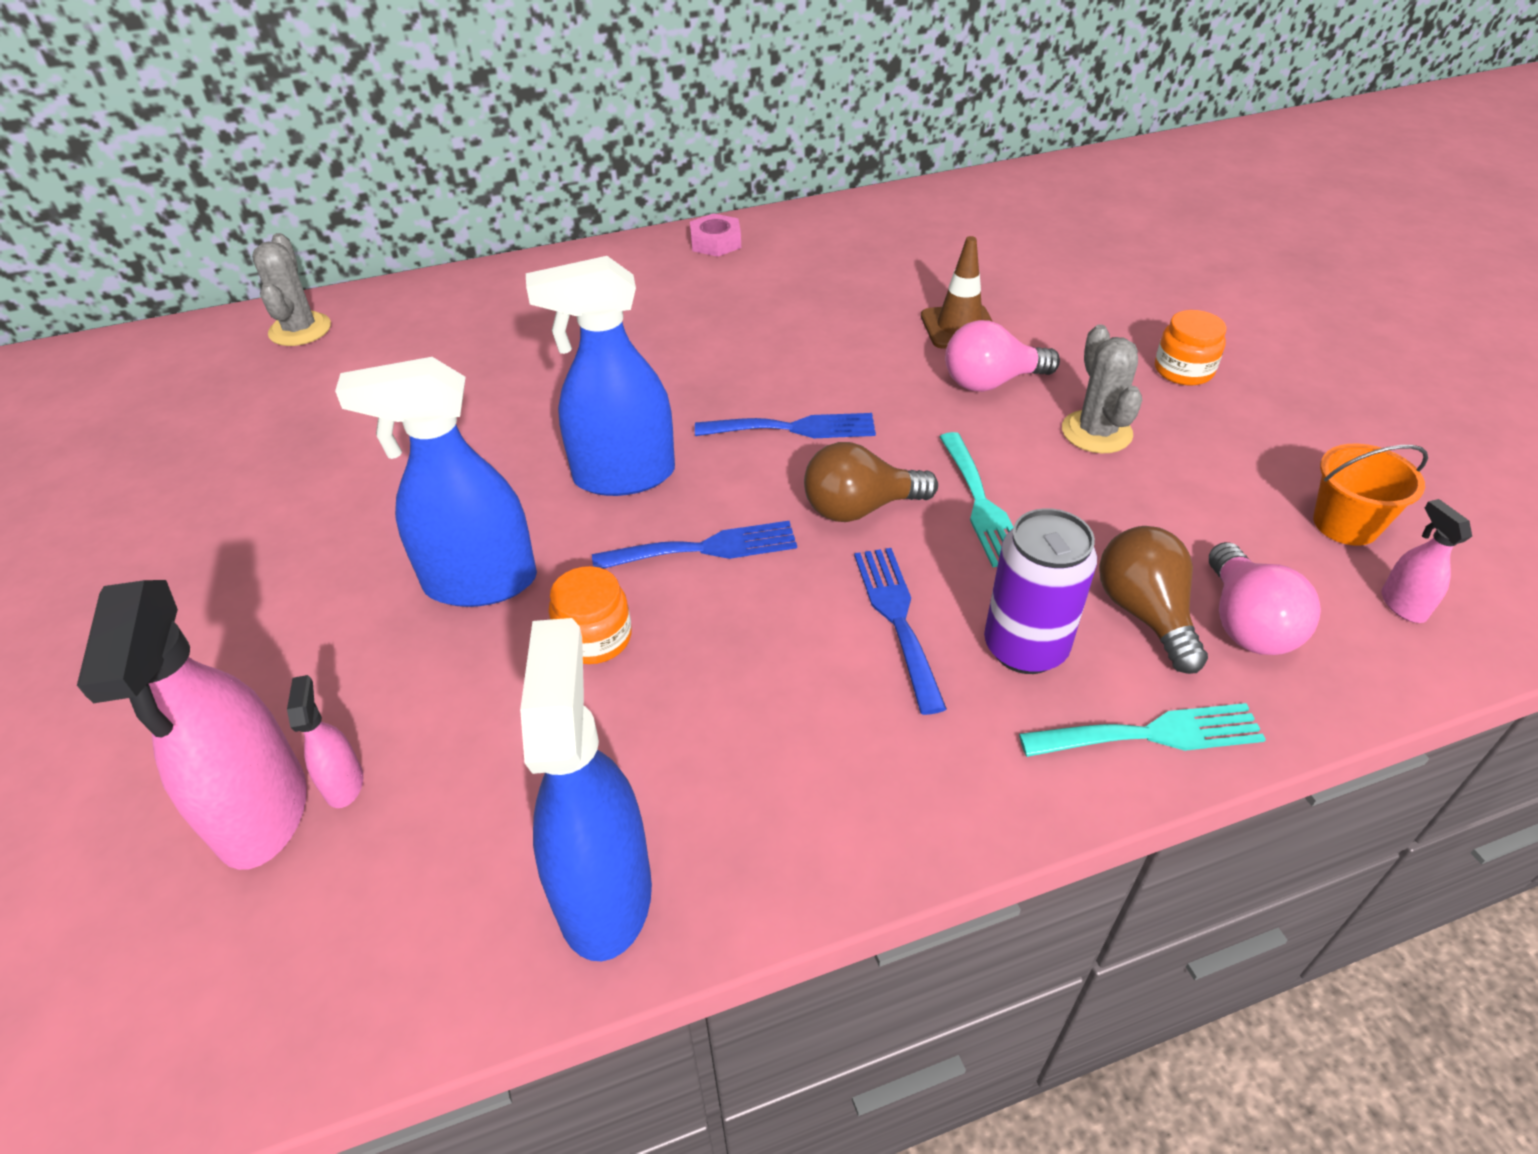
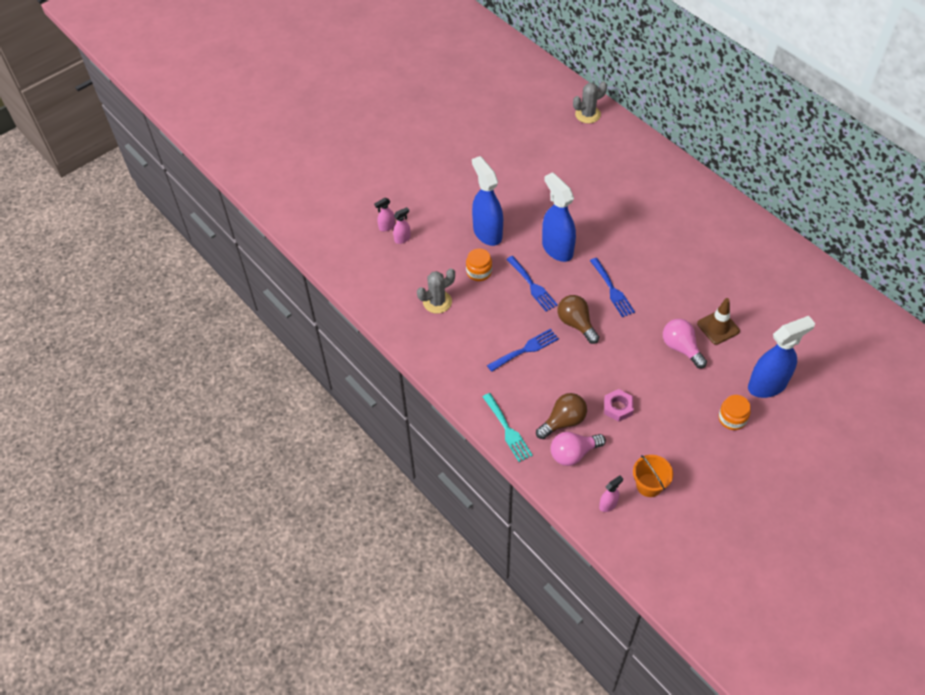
camera: 70 degrees right, 10 degrees up
(262, 813) = (386, 227): pink spray bottle -> pink spray bottle, size x0.45
(604, 892) = (395, 310): blue spray bottle -> blue spray bottle (767, 385)
(715, 242) = (735, 217): pink nut -> pink nut (618, 407)
(981, 504) = (598, 361): turquoise fork -> none
(1025, 648) = (529, 388): purple can -> none
(1096, 432) = (665, 391): grey cactus -> grey cactus (437, 302)

